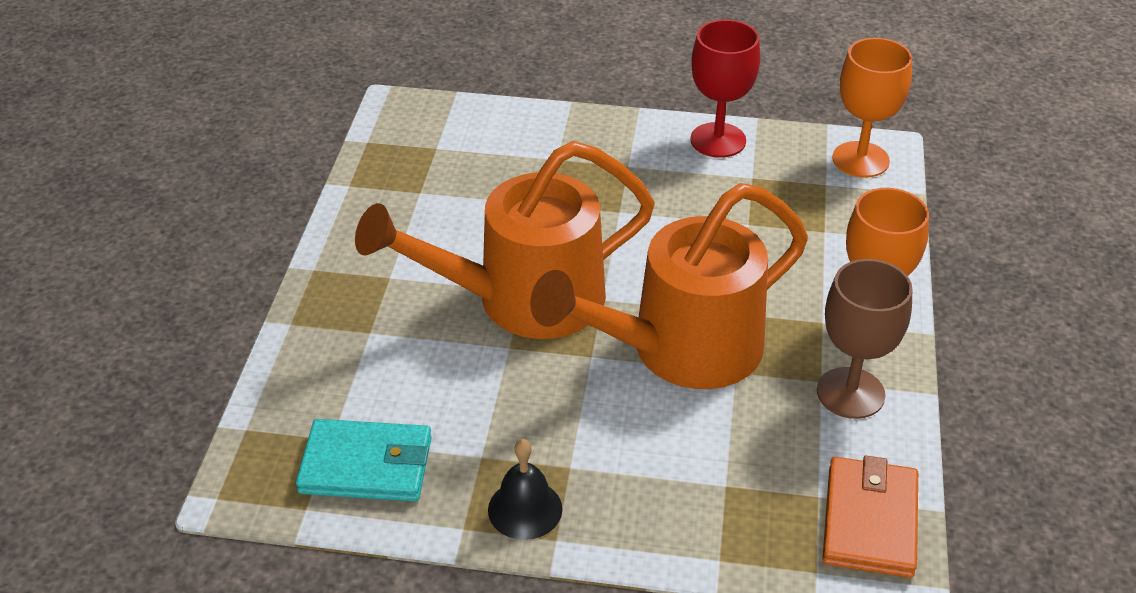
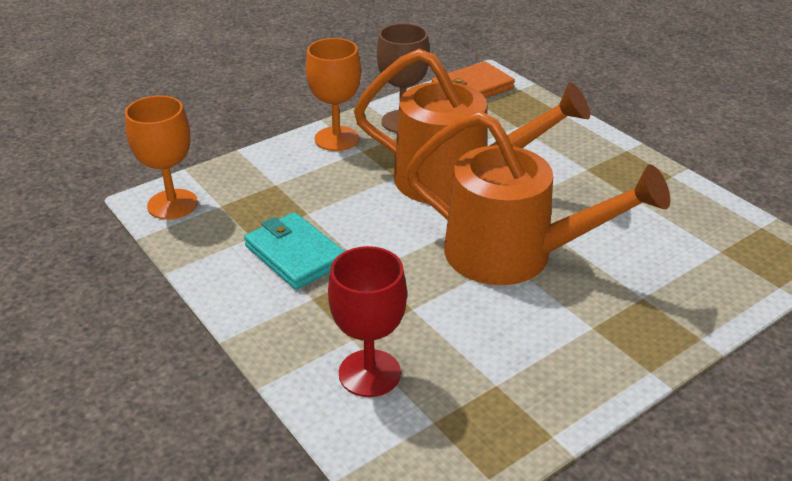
camera: 135 degrees left, 5 degrees down
(366, 465) = (707, 226): turquoise wallet -> turquoise wallet (295, 254)
(525, 509) = (630, 166): black bell -> none
(718, 140) = (223, 274): red goblet -> red goblet (369, 373)

